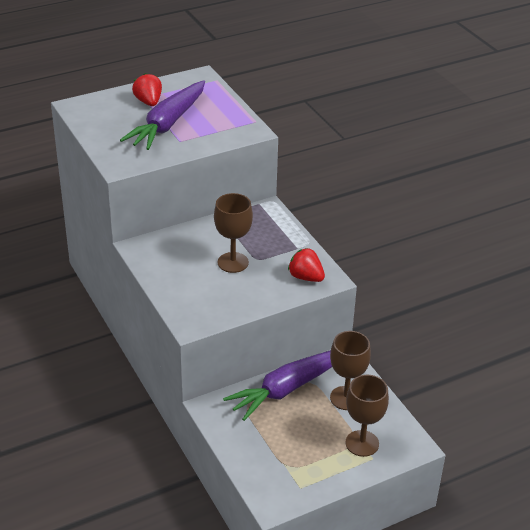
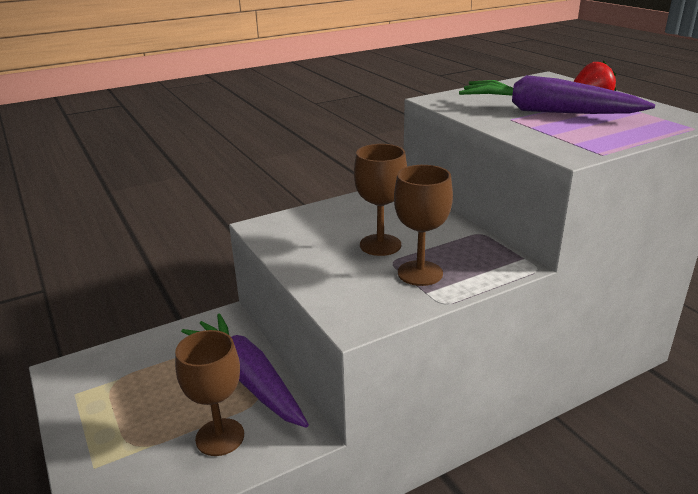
camera: 90 degrees right, 10 degrees down
(306, 277) = (356, 301): red strawberry -> none
(362, 443) = (126, 455): brown goblet -> brown goblet (420, 273)

